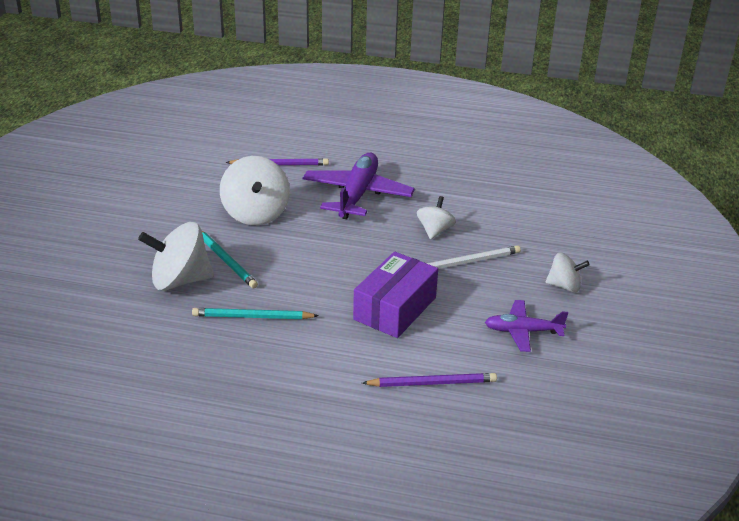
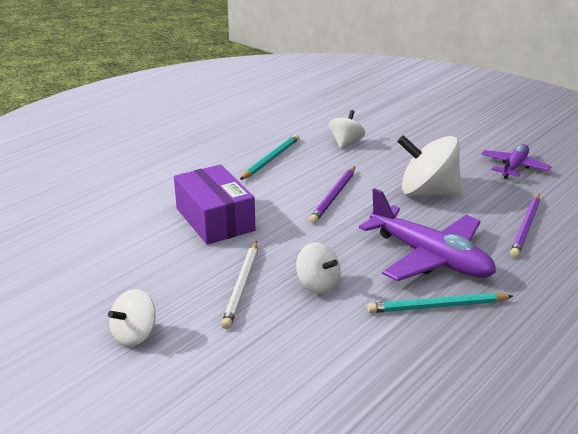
camera: 120 degrees right, 5 degrees down
(180, 280) = (346, 143): white spinning top -> white spinning top, size x0.57
(226, 260) = (358, 164): turquoise pencil -> turquoise pencil (437, 306)
(432, 383) = (109, 207): purple pencil -> purple pencil (334, 196)
(523, 331) = (106, 275): purple plane -> purple plane (514, 167)

